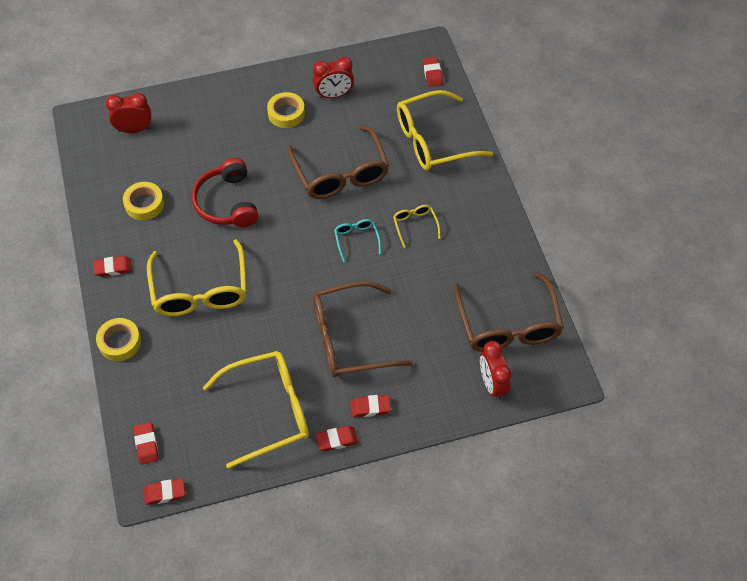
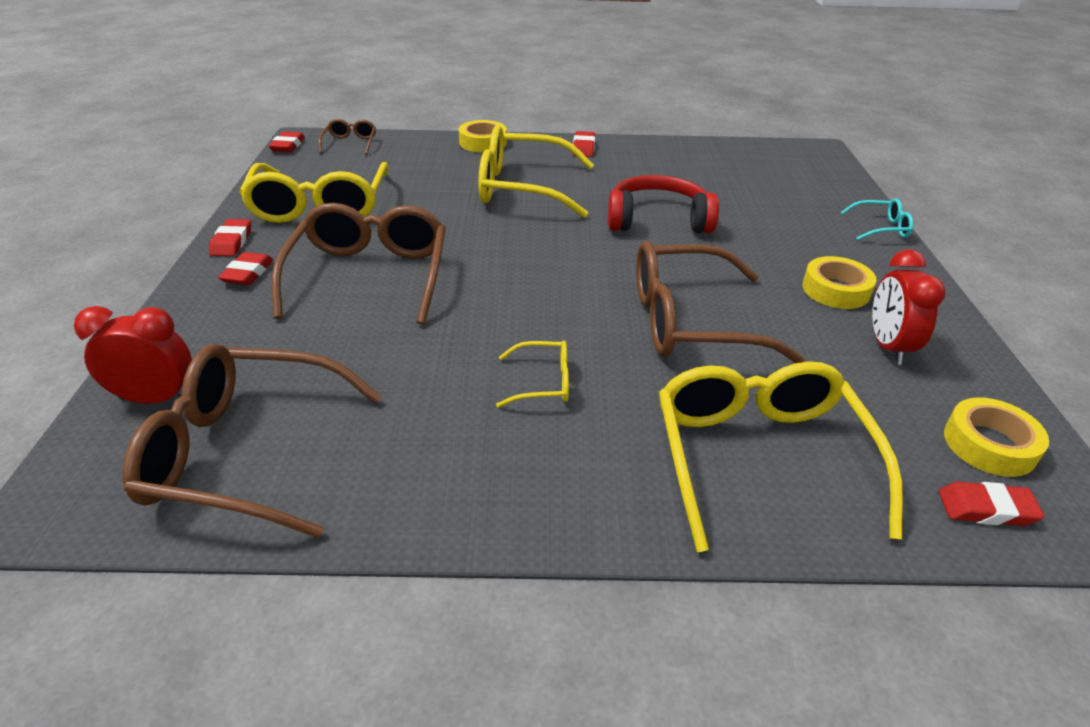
camera: 105 degrees right, 20 degrees down
(134, 129) = (800, 176): red clock -> none
(144, 204) = (672, 171): yellow tape -> yellow tape (989, 444)
(146, 444) = (350, 143): red eraser -> brown glasses
(356, 239) = (543, 313): turquoise glasses -> turquoise glasses (881, 228)

